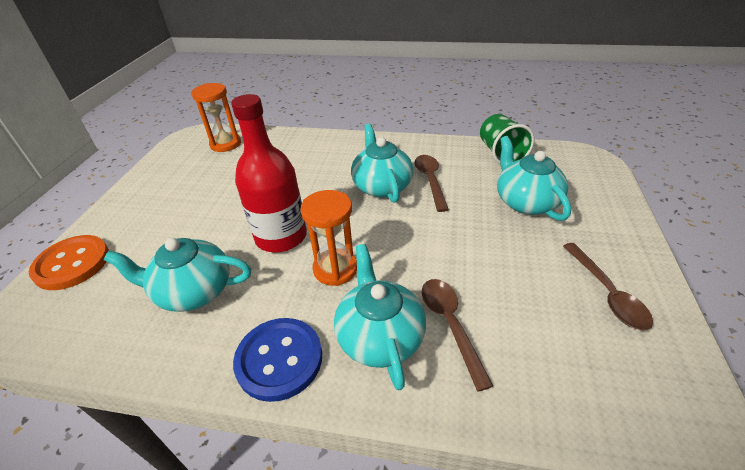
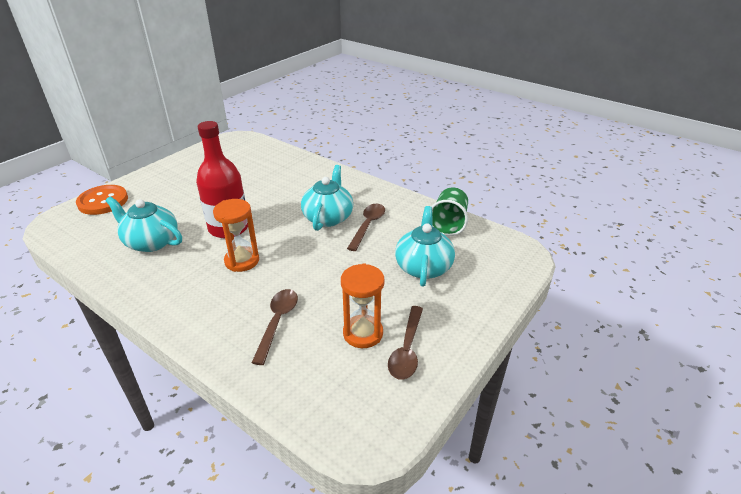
camera: 25 degrees right, 5 degrees down
(225, 144) = (251, 151): orange hourglass -> orange hourglass (363, 333)
(279, 359) = (162, 298): blue button -> none
(379, 336) = (228, 310): turquoise teapot -> none

